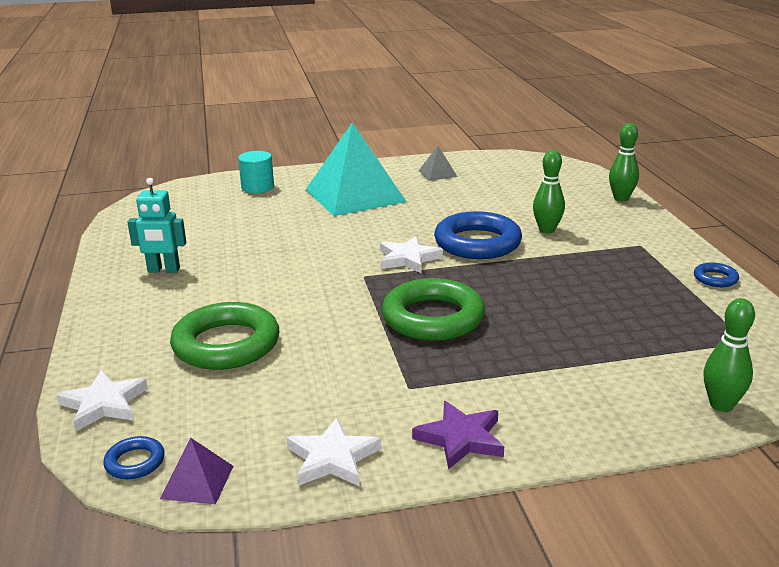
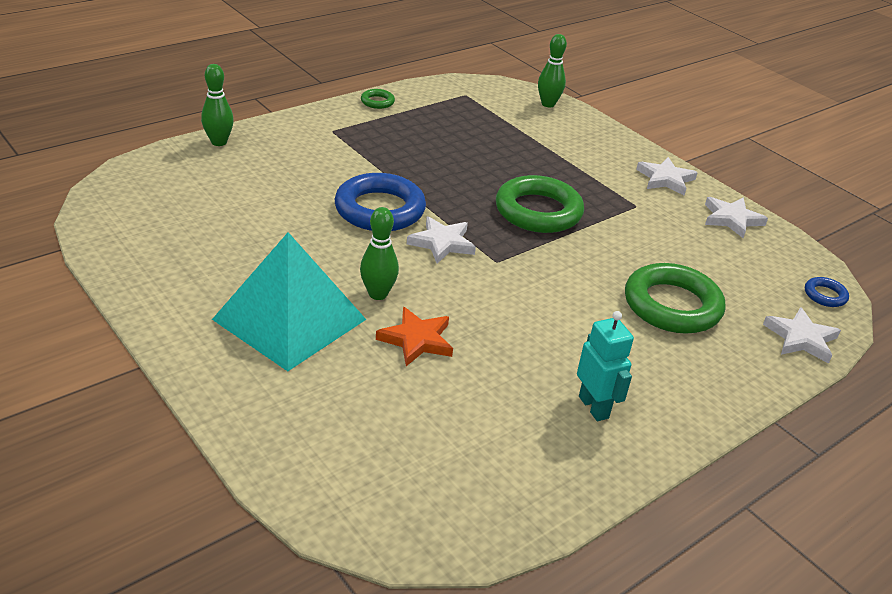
camera: 120 degrees left, 10 degrees up
(197, 482) = (807, 263): purple pyramid -> none
(257, 187) = (301, 424): turquoise cylinder -> none
(296, 227) = (417, 340): none -> orange star
(437, 173) = (180, 267): grey pyramid -> none
(461, 438) = (665, 179): purple star -> white star
(547, 230) = (325, 176): green bowling pin -> green bowling pin (378, 294)
(715, 278) = (377, 102): blue ring -> green ring

